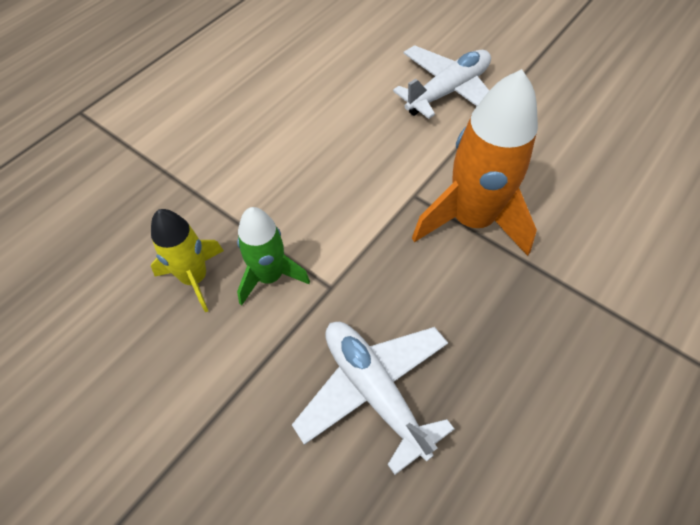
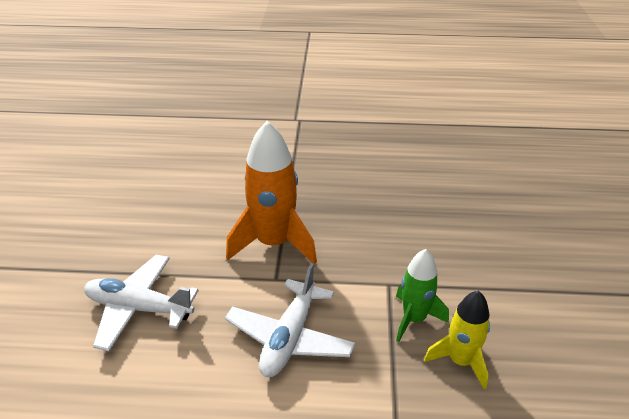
camera: 125 degrees left, 20 degrees down
(374, 391) = (427, 235): white plane -> white plane (290, 338)

